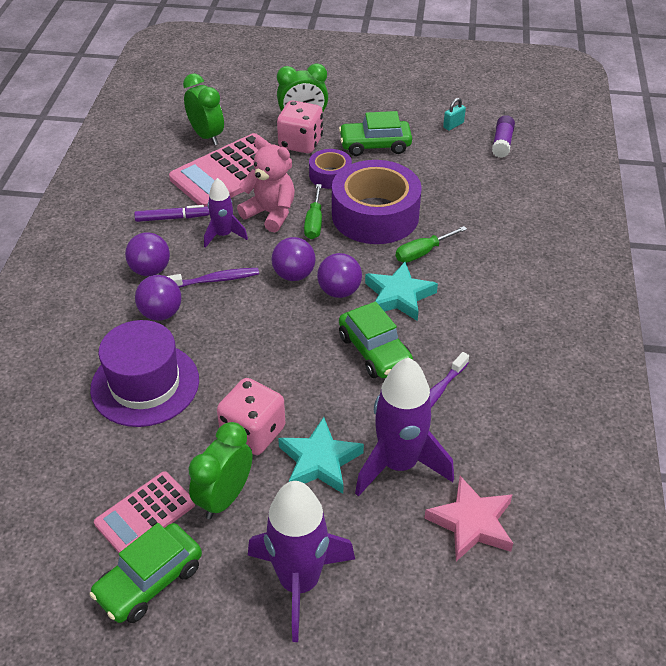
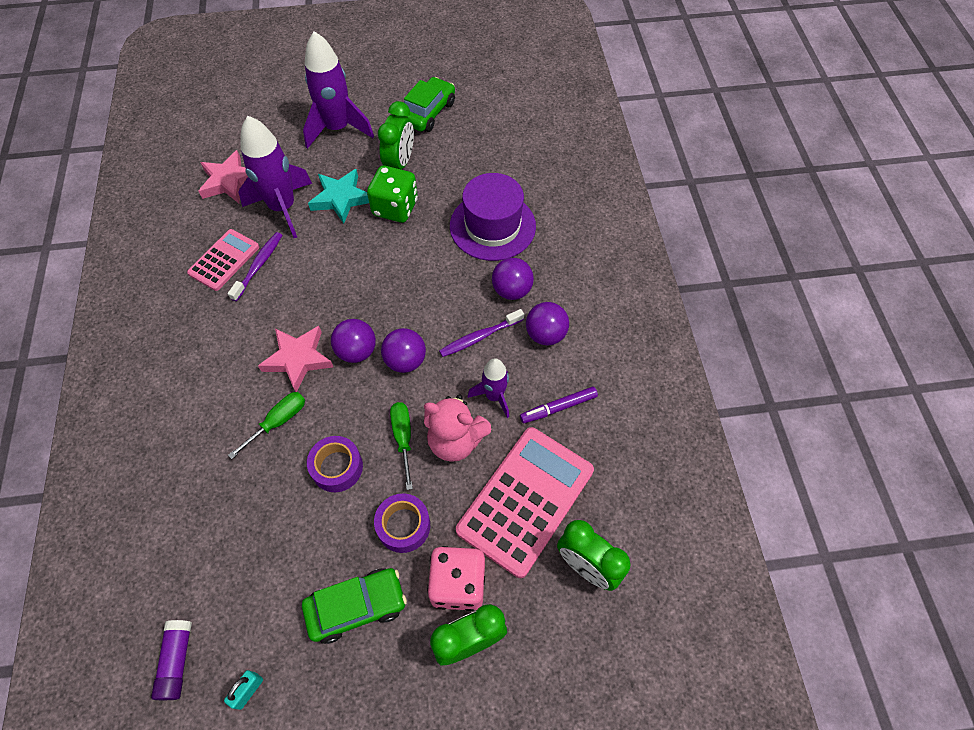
camera: 165 degrees right, 15 degrees up
(145, 514) = (448, 144): pink calculator -> pink calculator (224, 260)
(253, 433) = (395, 208): pink dice -> green dice
(374, 351) = (313, 295): green car -> none
(375, 215) = (337, 467): purple tape -> purple tape, size x0.51
(399, 296) = (298, 359): turquoise star -> pink star

